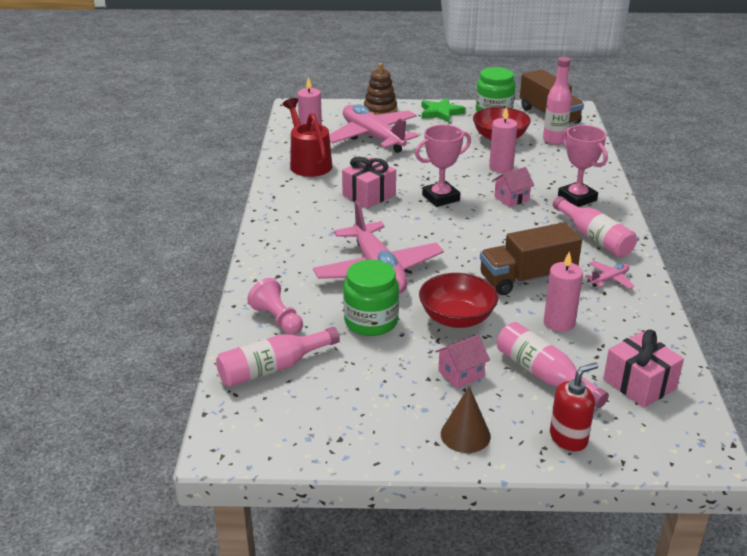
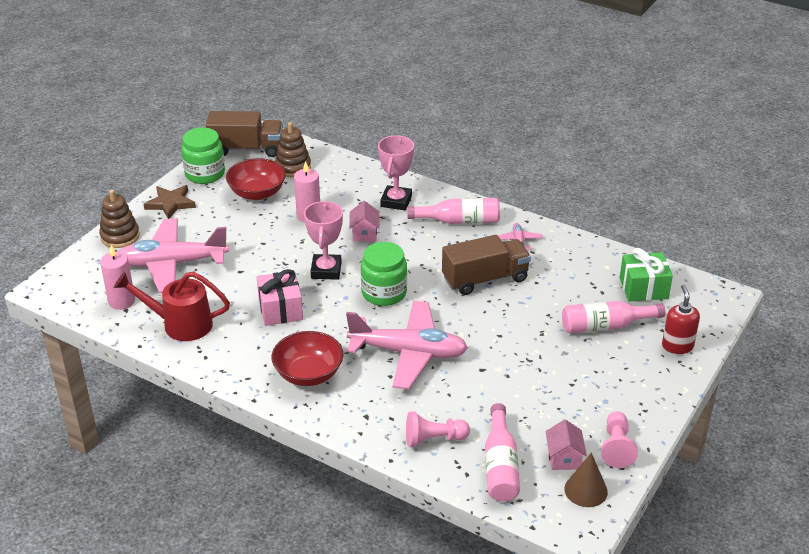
camera: 60 degrees left, 5 degrees up
(359, 438) = (616, 447): none -> pink pawn
(371, 321) = (478, 385): green jar -> green jar (384, 293)
(440, 113) = (170, 203): green star -> brown star
(457, 318) = (509, 338): red bowl -> red bowl (308, 374)
(461, 374) = (578, 365): pink house -> pink house (564, 458)
(465, 435) = (645, 392): brown cone -> brown cone (585, 490)
(527, 278) = (485, 279): brown truck -> brown truck turned 120 degrees counterclockwise
(554, 140) = (293, 167): pink bottle -> brown stacking toy
(559, 322) = (552, 290): pink candle -> none
(577, 198) = (396, 201): pink trophy -> pink trophy turned 75 degrees counterclockwise
(639, 384) = (643, 288): pink gift -> green gift

